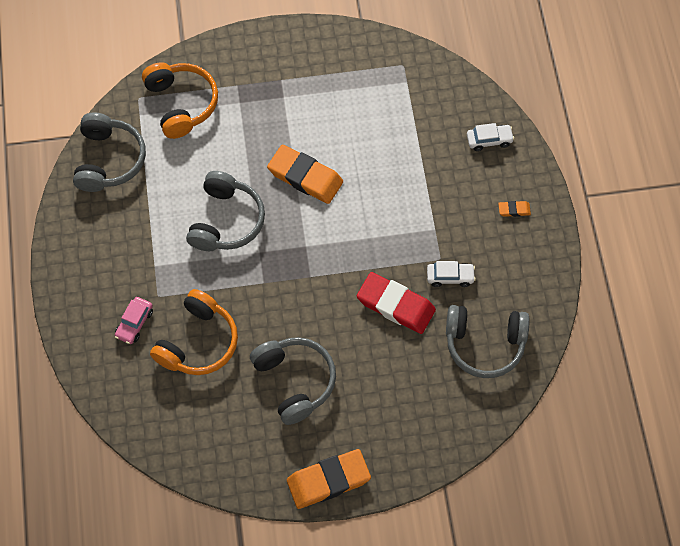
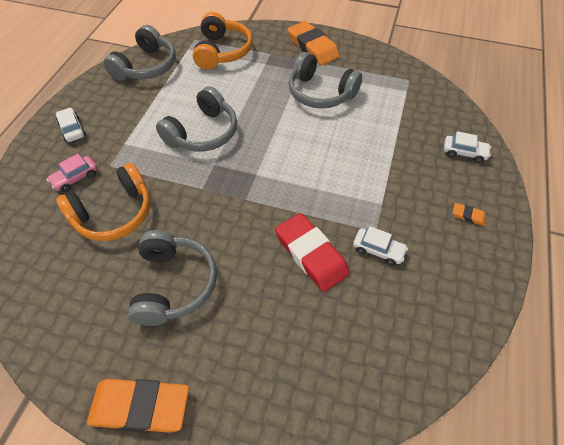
camera: 25 degrees right, 10 degrees down
(88, 272) = (72, 129): none -> white car
(305, 177) = (286, 125): orange eraser -> orange eraser (313, 47)
(484, 344) = (387, 331): grey headphones -> grey headphones (320, 93)

